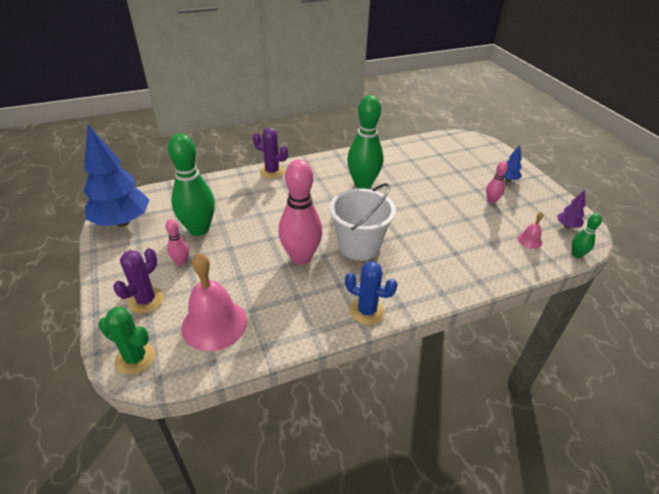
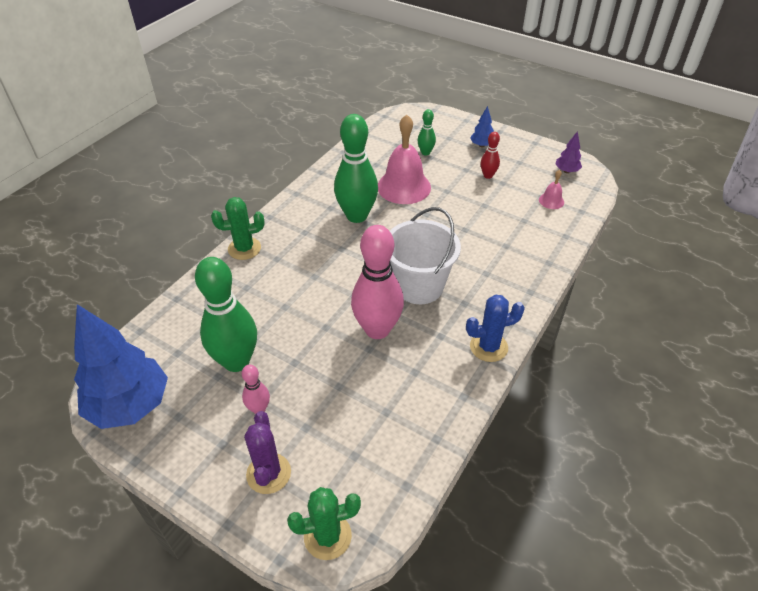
camera: 35 degrees left, 5 degrees up
(214, 324) = (367, 449): pink bell -> pink bell (404, 187)
(272, 171) = (244, 248): purple cactus -> green cactus
(491, 201) = (488, 175): pink bowling pin -> red bowling pin
(576, 254) = (595, 196): green bowling pin -> green bowling pin (425, 152)

